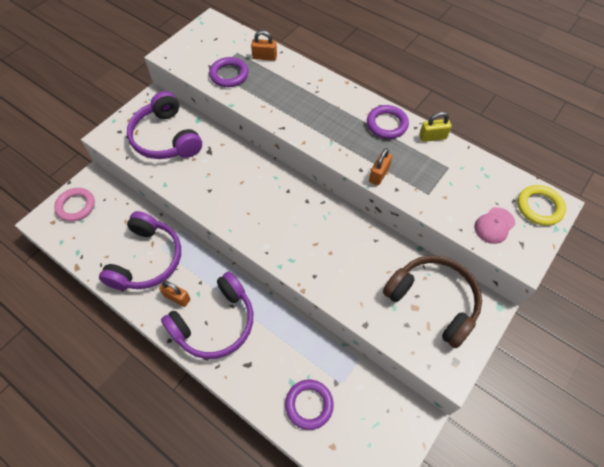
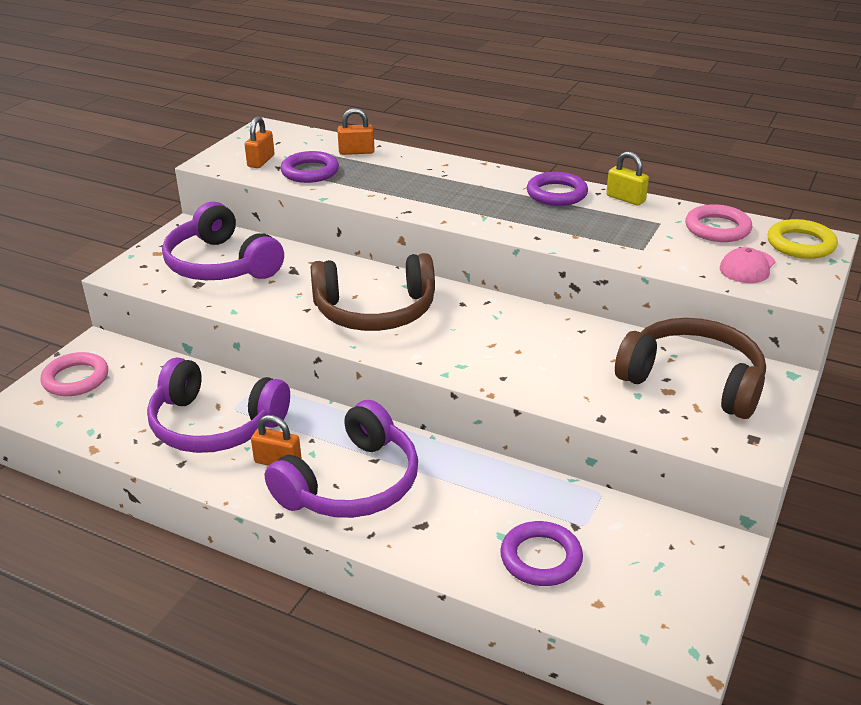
camera: 10 degrees left, 25 degrees down
(147, 260) = (214, 425): purple headphones -> purple headphones turned 105 degrees clockwise
(251, 199) = (375, 311): none -> brown headphones
(379, 174) = (565, 239): orange padlock -> orange padlock (261, 161)
(432, 137) = (625, 198): yellow padlock -> yellow padlock turned 60 degrees clockwise
(486, 180) = (717, 228): none -> pink ring

